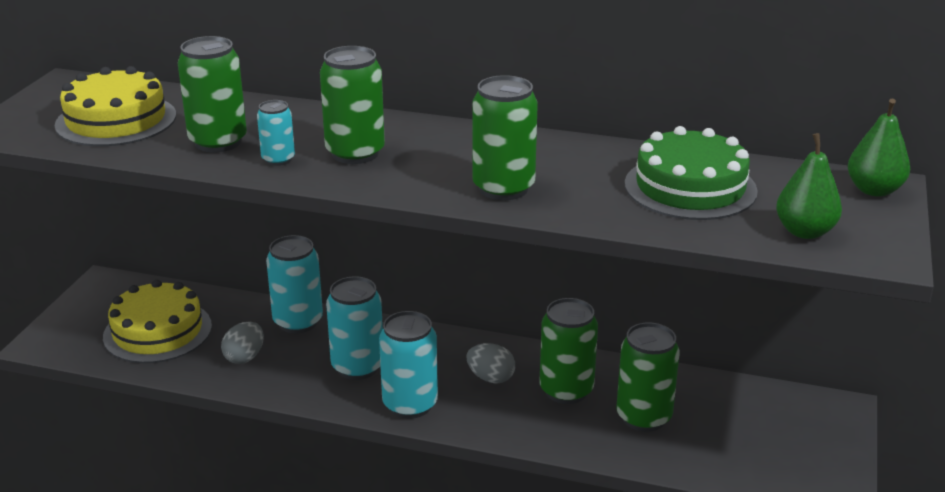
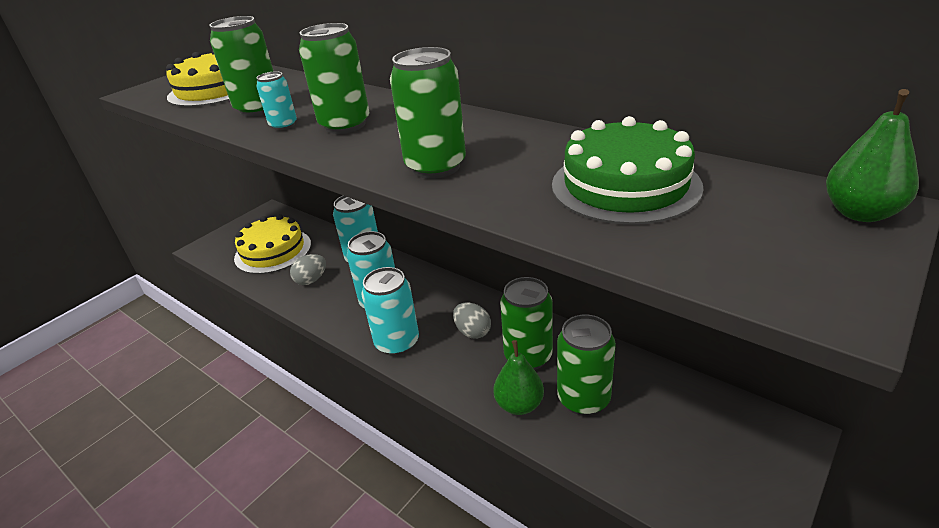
camera: 25 degrees right, 5 degrees up
(805, 232) = (734, 255): green pear -> green pear (519, 405)

